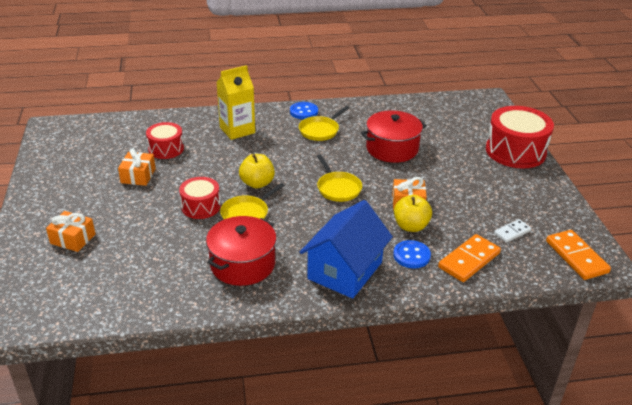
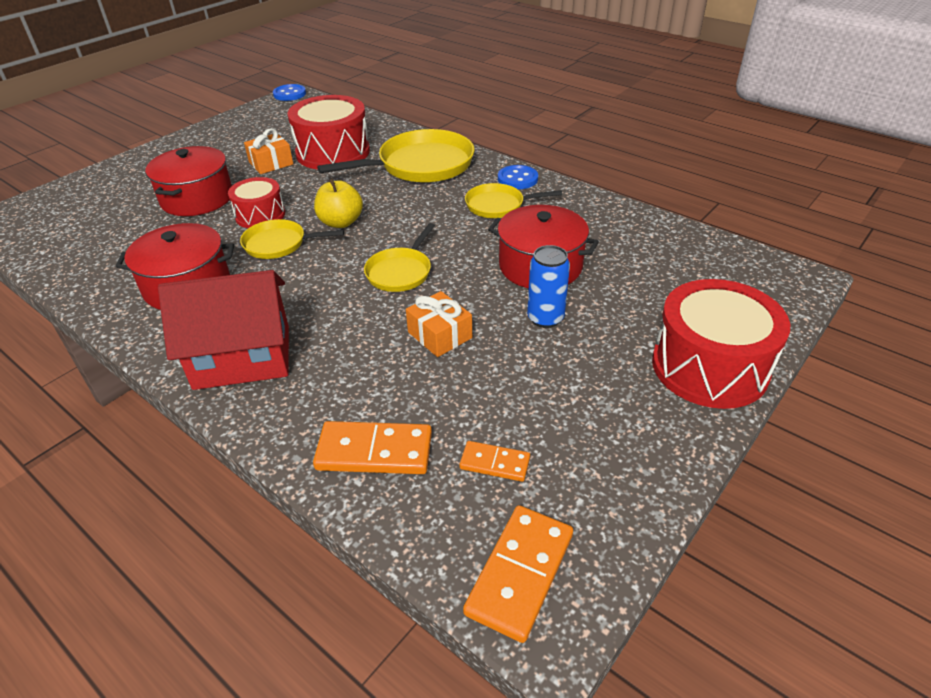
camera: 50 degrees right, 5 degrees up
(73, 239) = (139, 187): orange gift -> none
(135, 221) = (197, 198): none -> red pot
(166, 149) = (333, 152): red drum -> red drum, size x1.72
(237, 130) = (420, 165): yellow carton -> yellow pan
(345, 270) = (242, 357): blue house -> red house
(411, 226) = (391, 362): yellow apple -> none
(411, 255) = (328, 394): blue button -> blue button (289, 94)
(434, 169) = (545, 318): none -> blue can
(512, 232) = (495, 463): white domino -> orange domino

